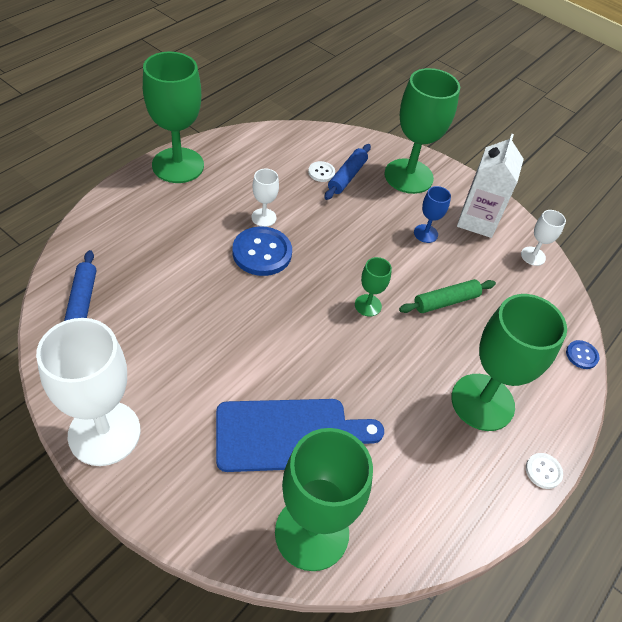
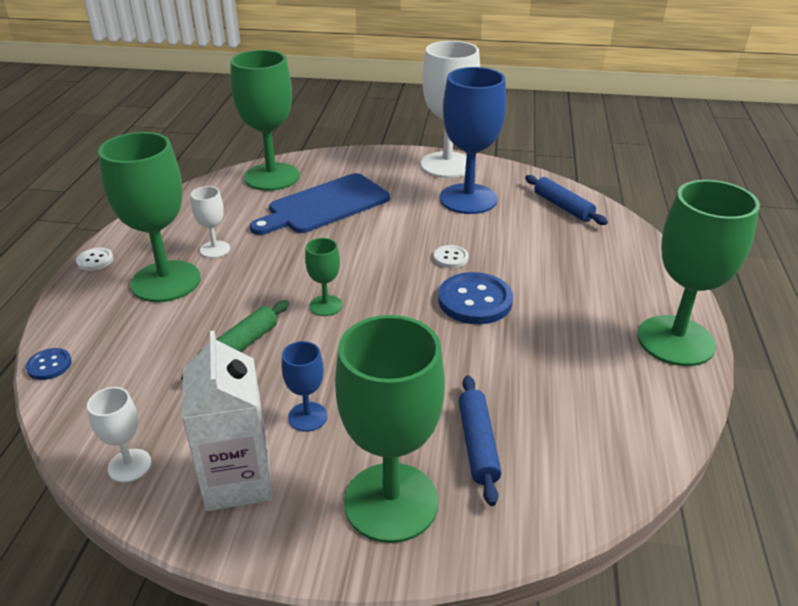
camera: 155 degrees right, 15 degrees down
(148, 361) = (468, 199): none -> blue goblet
(263, 217) = (514, 334): white goblet -> white goblet (215, 249)
(321, 172) = (516, 430): white button -> white button (450, 258)

